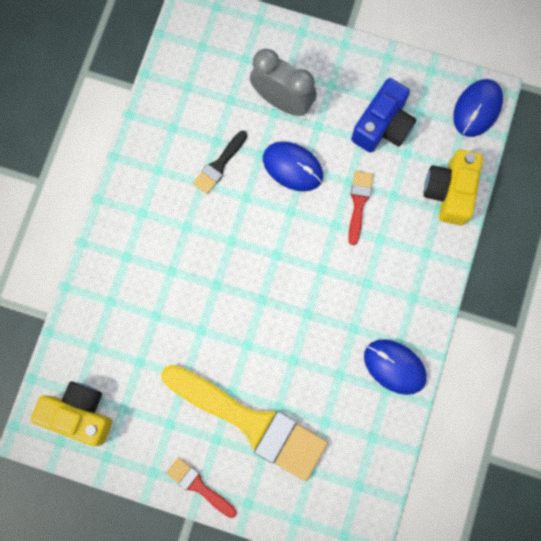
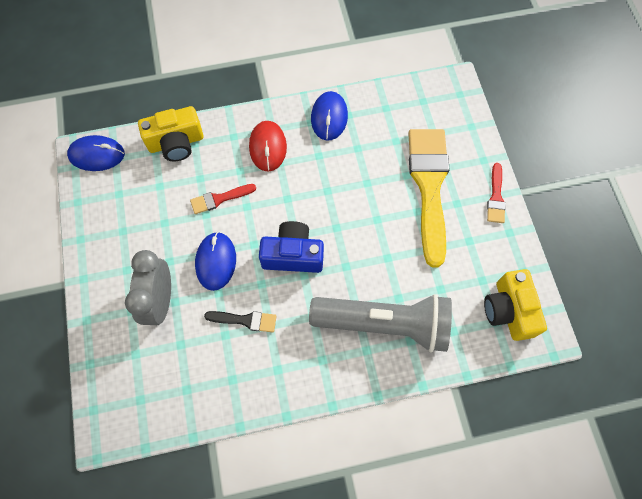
camera: 120 degrees left, 10 degrees down
(140, 287) = (384, 324): none -> grey flashlight
(382, 126) = (144, 213): blue camera -> blue camera (293, 255)
(393, 281) = (267, 147): none -> red mouse

